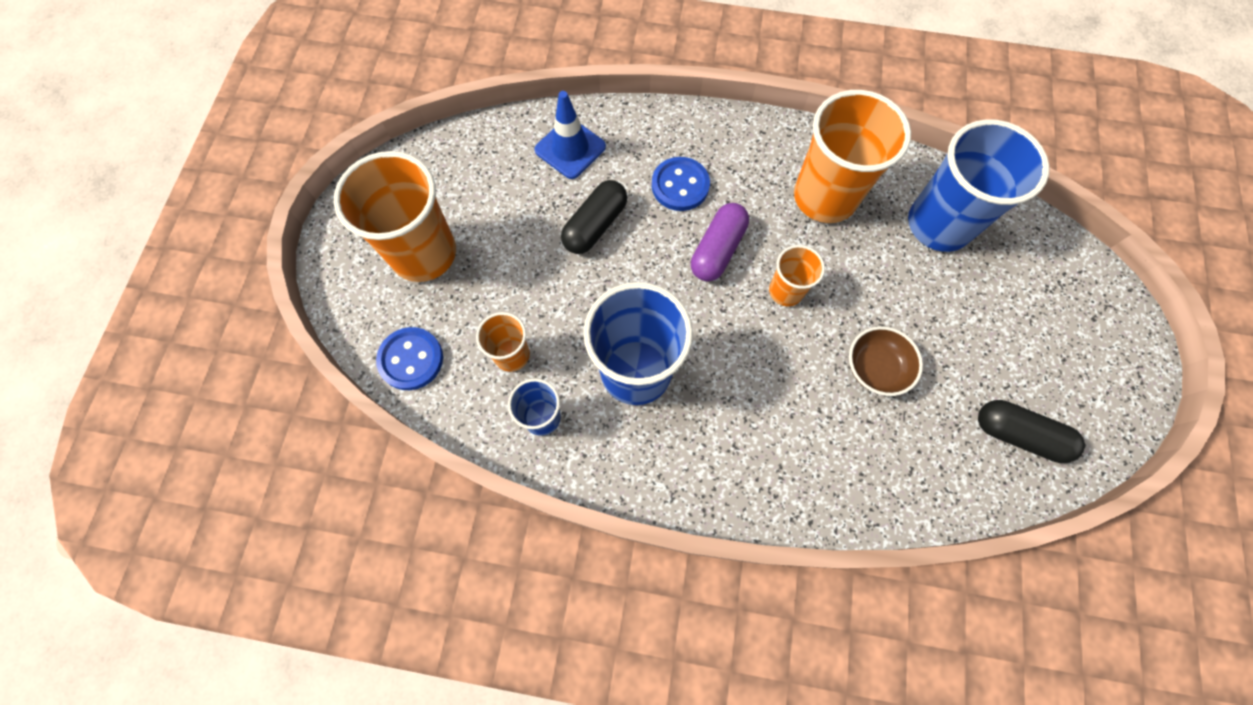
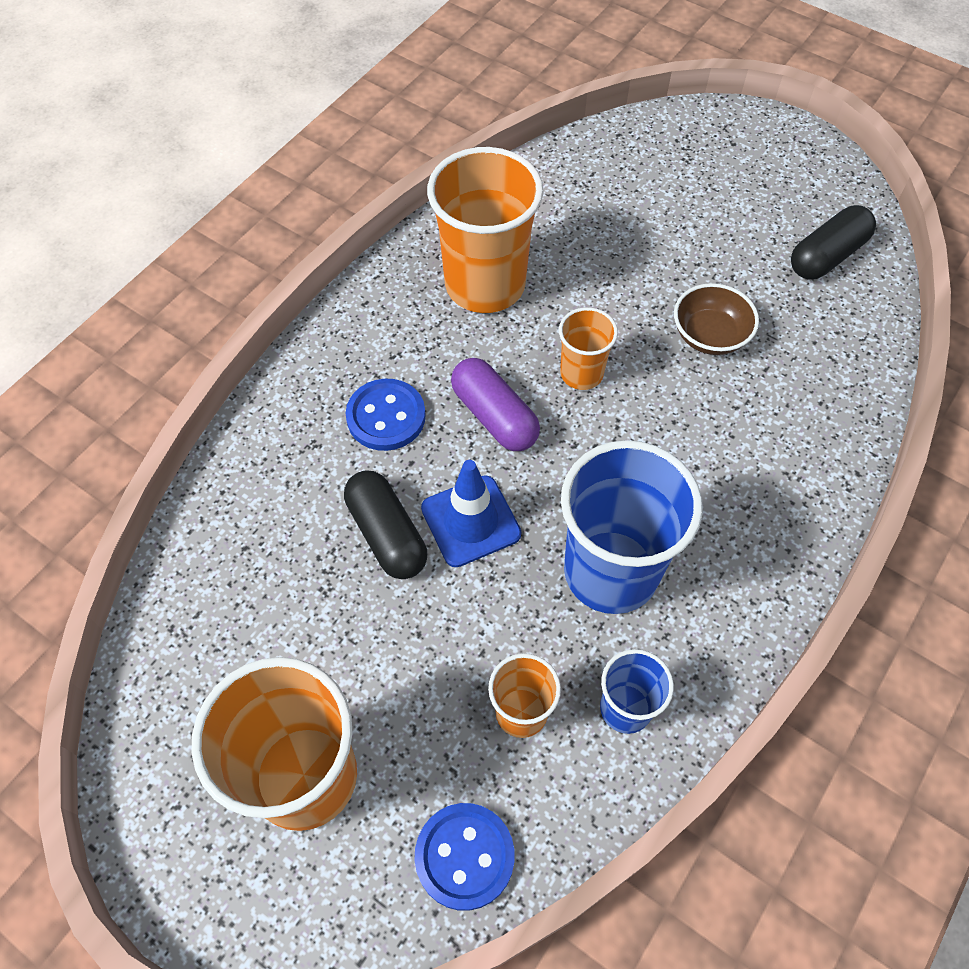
camera: 65 degrees left, 10 degrees down
(570, 148) = (254, 517): blue traffic cone -> blue traffic cone (471, 521)
(939, 224) = (573, 205): blue cup -> none

